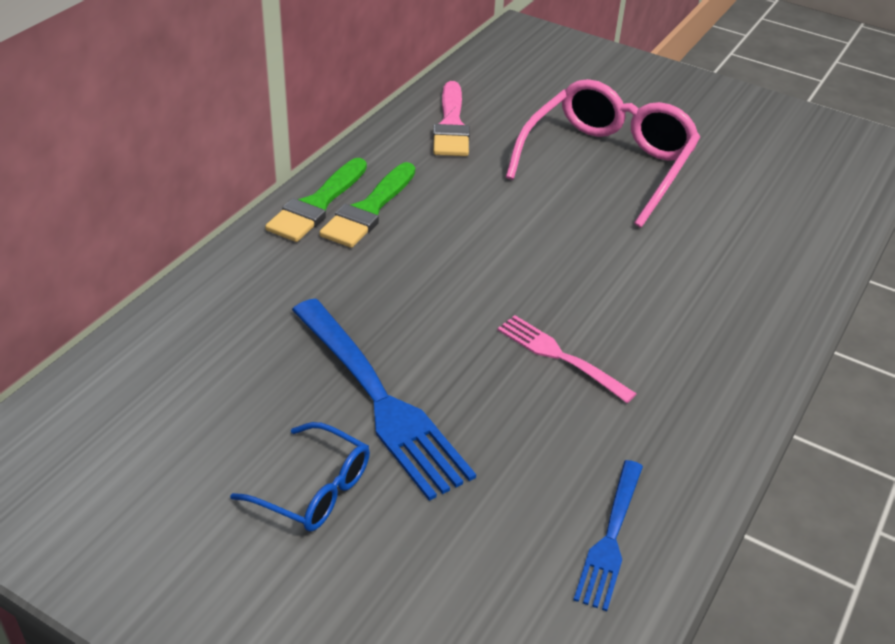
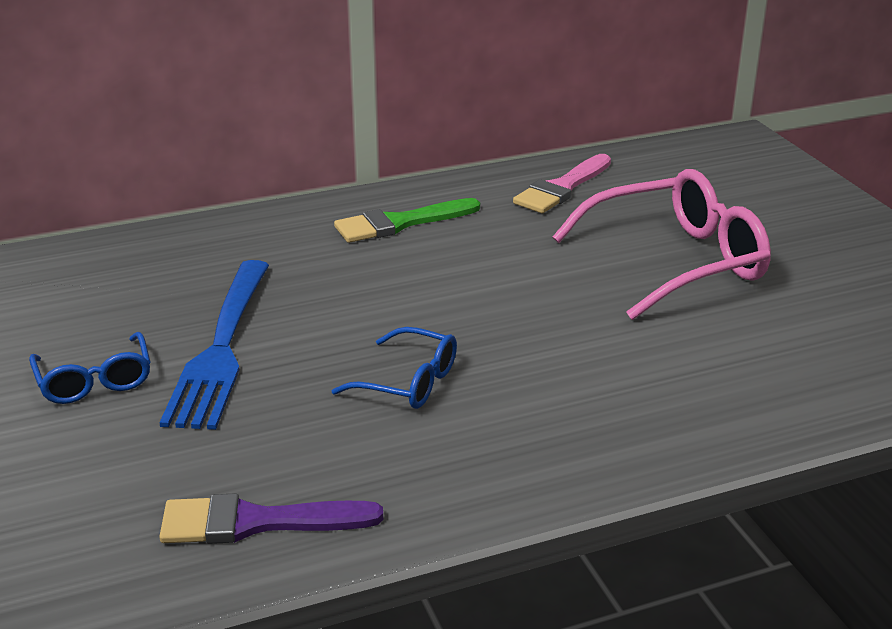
camera: 40 degrees right, 10 degrees down
(317, 205) = (364, 206): green brush -> none
(560, 356) = (408, 382): pink fork -> blue glasses
(610, 538) = (257, 522): blue fork -> purple brush

